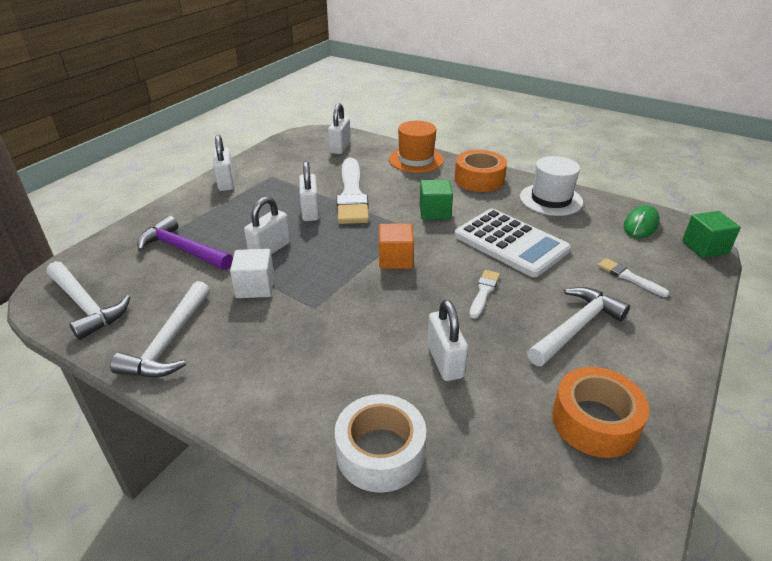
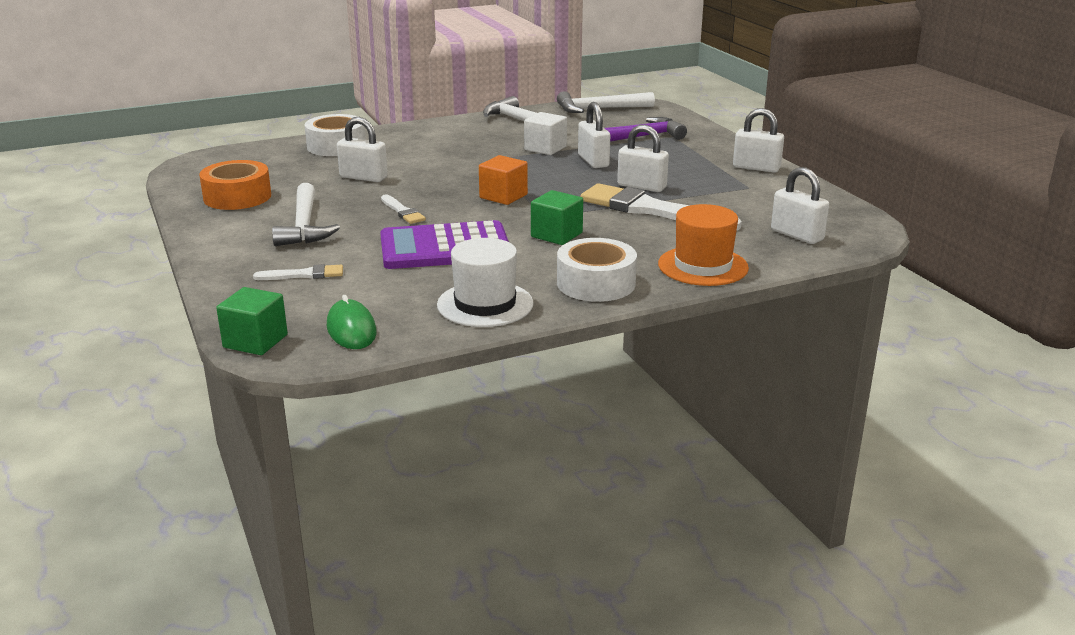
camera: 125 degrees right, 10 degrees down
(479, 179) = (596, 283): orange tape -> white tape
(510, 243) = (445, 247): white calculator -> purple calculator

